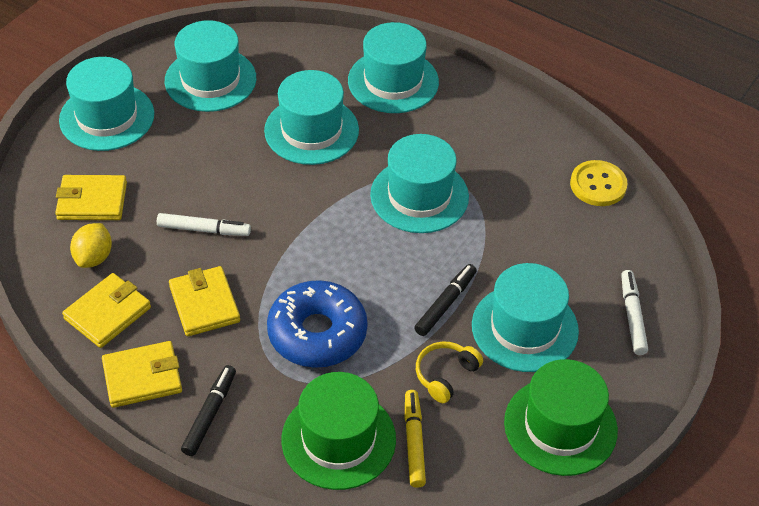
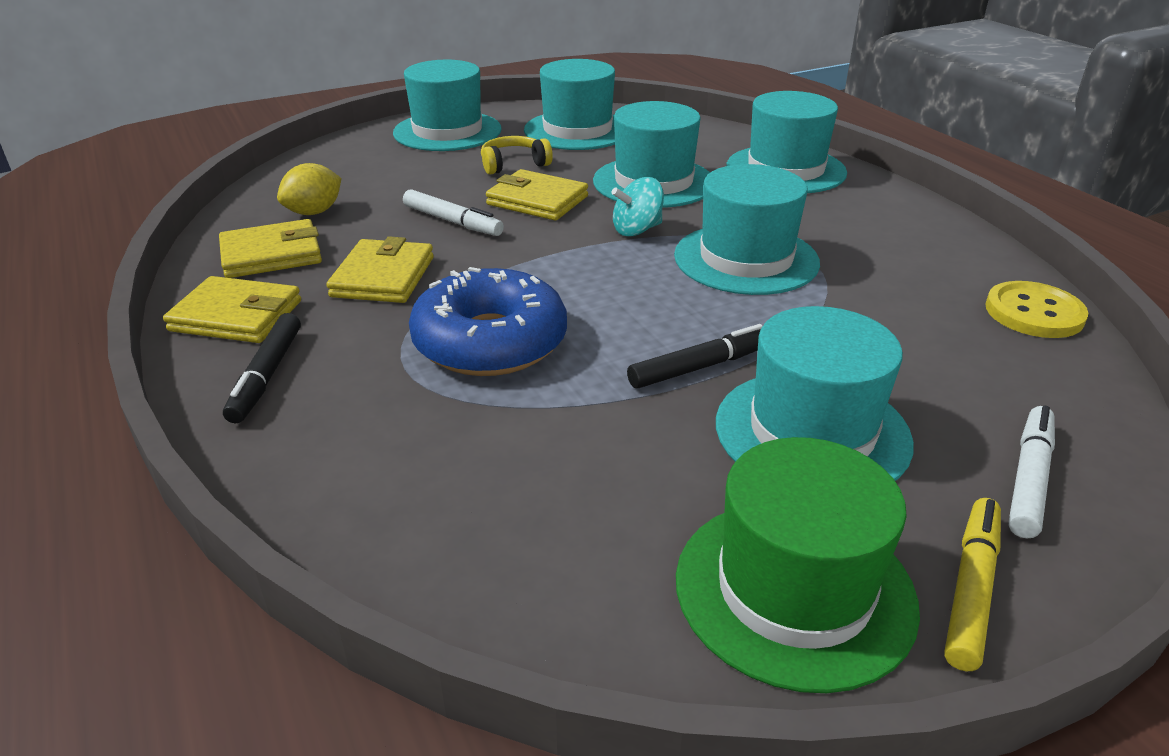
camera: 30 degrees right, 15 degrees down
(92, 201) = (364, 176): yellow wallet -> yellow wallet (537, 200)
(210, 414) = (266, 375): black marker -> black marker turned 135 degrees clockwise
(334, 191) = (637, 230): none -> turquoise spinning top
(338, 439) = (400, 464): green hat -> none
(414, 442) = (511, 512): yellow marker -> yellow marker (971, 589)
(446, 375) = (635, 446): yellow headphones -> yellow headphones (514, 164)

